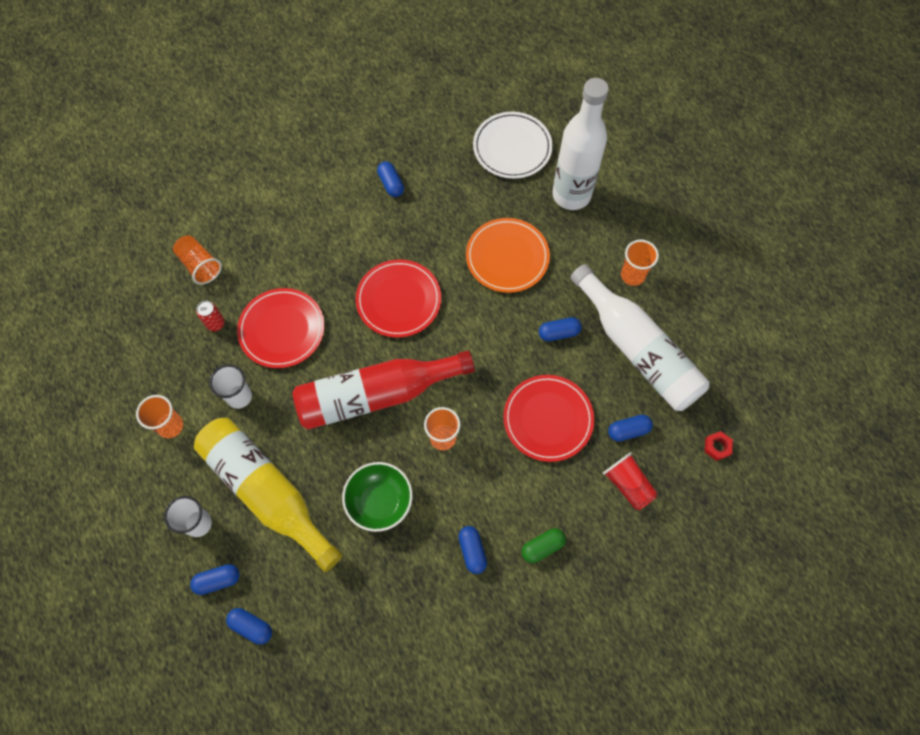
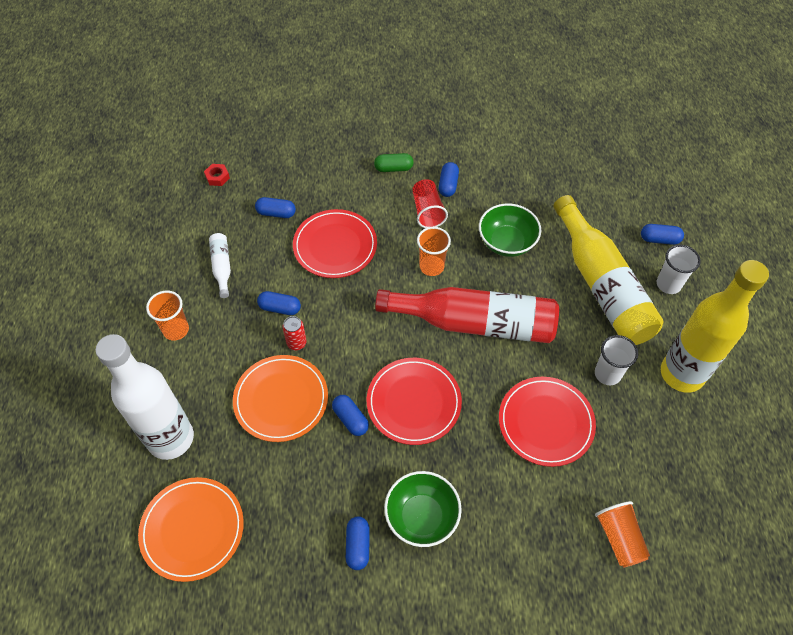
camera: 155 degrees left, 10 degrees down
(170, 426) = (681, 374): orange cup -> yellow bottle
(215, 323) = (615, 459): red can -> red can (296, 343)
(251, 626) = (638, 202): blue capsule -> blue capsule (350, 419)
(354, 220) = (421, 516): none -> green bowl
(512, 147) = (192, 529): white plate -> orange plate
(628, 485) = (303, 180): red cup -> red cup (427, 211)
(638, 349) = (222, 267): white bottle -> white bottle, size x0.42

